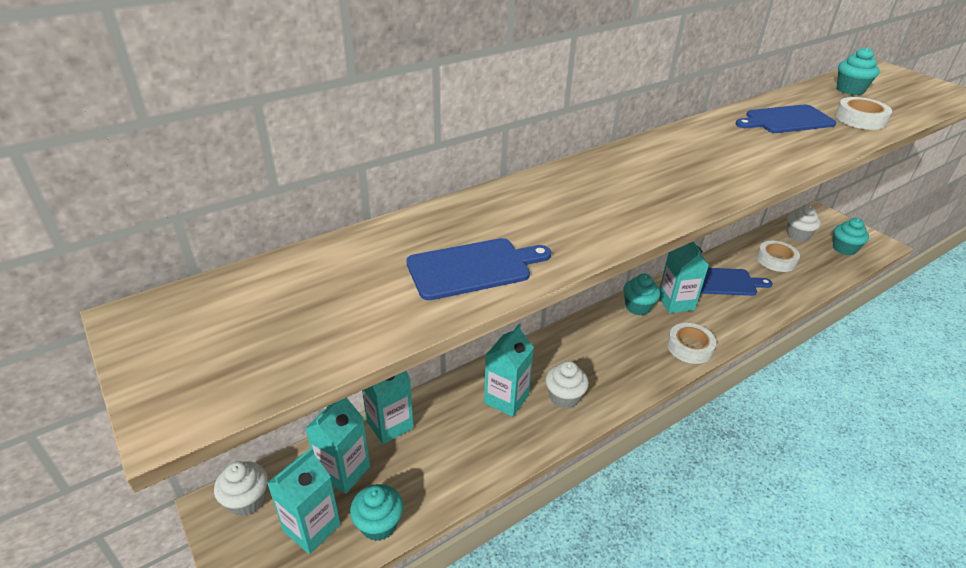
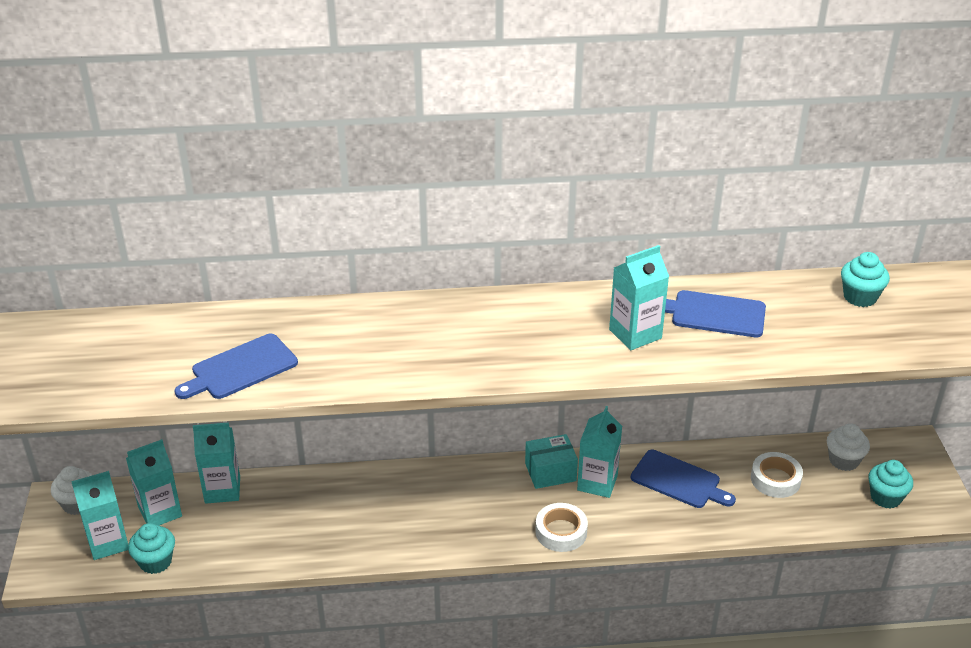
camera: 30 degrees right, 0 degrees up
(473, 268) = (240, 369): blue cutting board -> blue cutting board turned 135 degrees clockwise
(506, 399) = (336, 508): turquoise carton -> turquoise carton (635, 334)
(564, 397) = (389, 528): white cupcake -> none
(638, 307) = (550, 472): turquoise cupcake -> turquoise box
(860, 119) = (803, 338): white tape -> none

